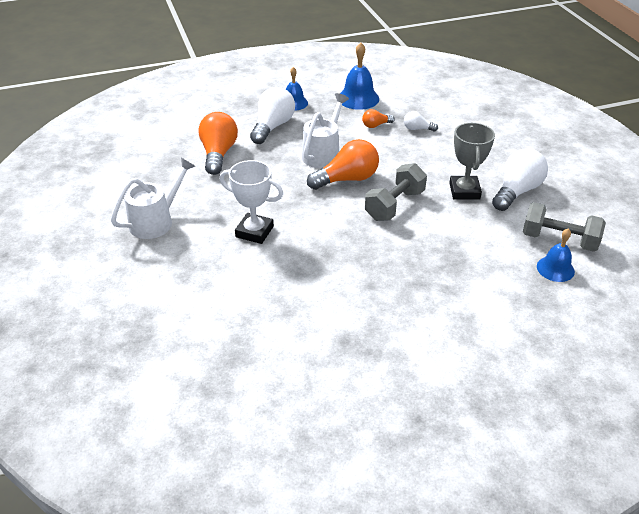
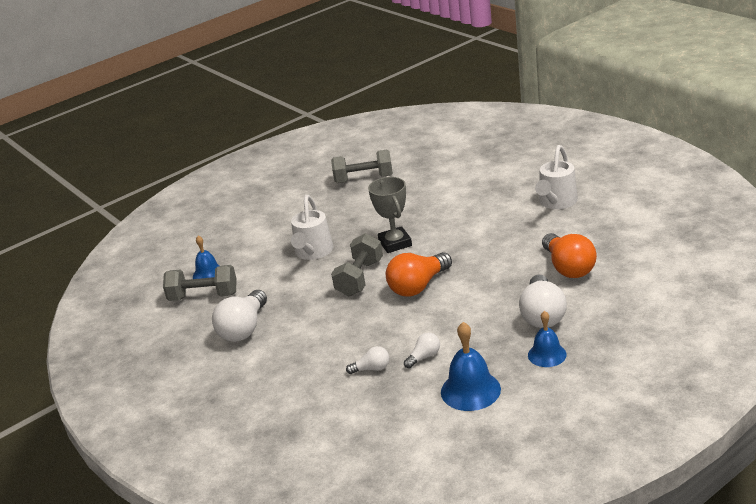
camera: 165 degrees right, 10 degrees down
(254, 232) = (468, 221): white trophy -> none
(323, 153) = (460, 303): white watering can -> white watering can (313, 252)
(324, 355) = (364, 179): none -> grey dumbbell
(375, 125) = (424, 357): orange light bulb -> white light bulb
(464, 191) = (297, 312): grey trophy -> grey trophy (395, 243)

